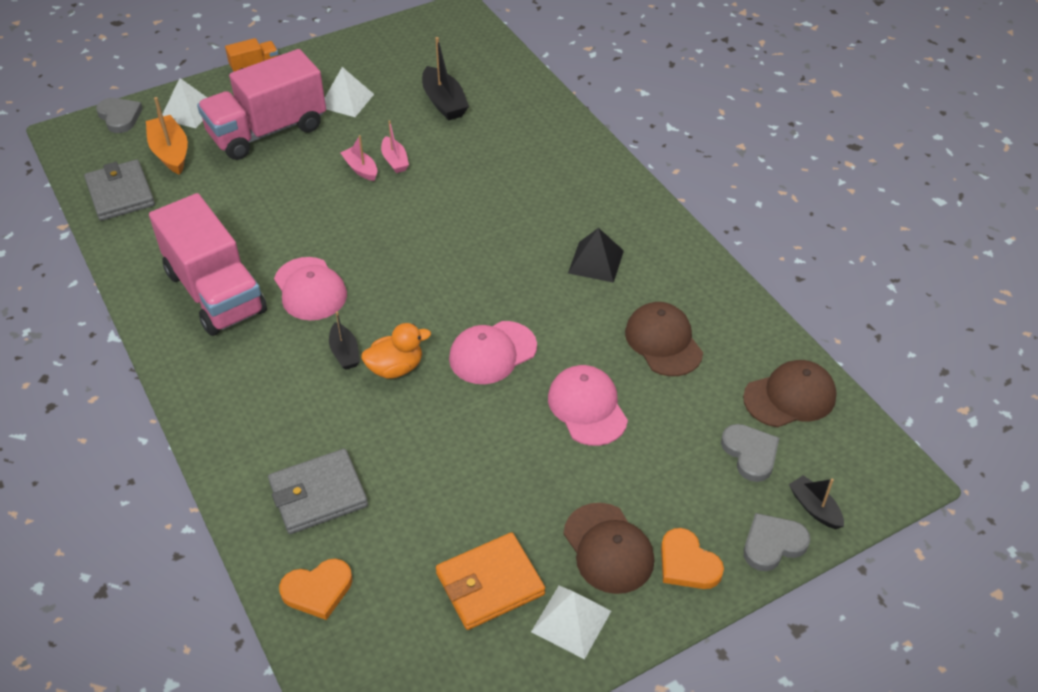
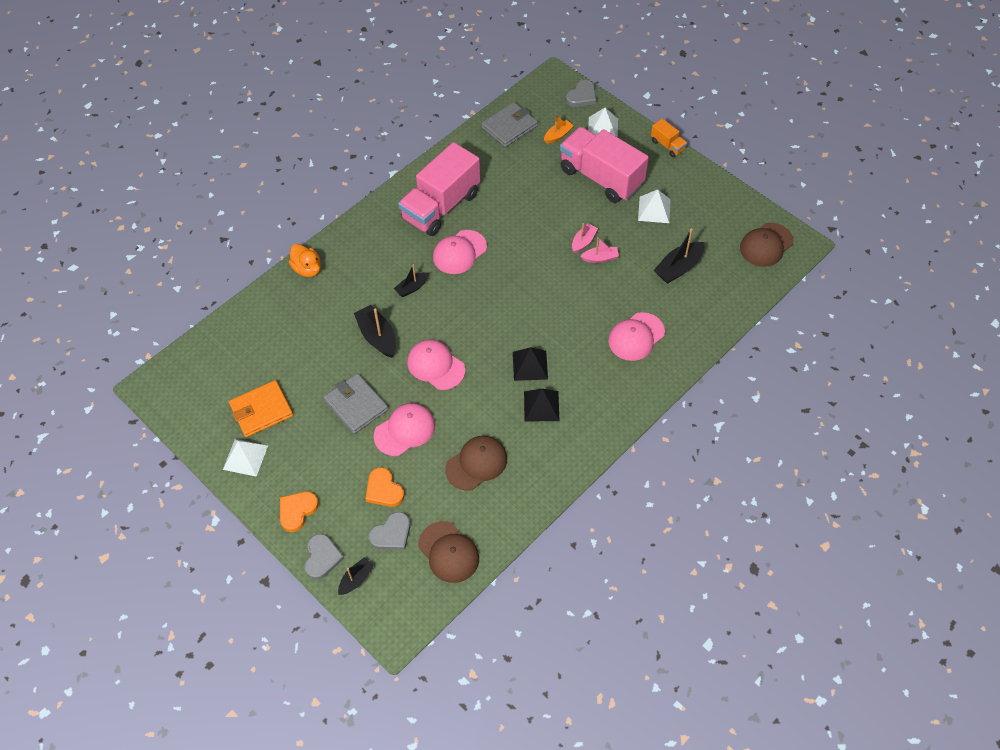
camera: 75 degrees right, 10 degrees up
(170, 152) = (558, 135): orange boat -> orange boat, size x0.62
(318, 494) = (303, 310): grey wallet -> grey wallet (356, 405)
(318, 590) = (241, 330): orange heart -> orange heart (384, 490)
(395, 161) = (600, 258): pink boat -> pink boat turned 150 degrees counterclockwise
(395, 368) = (407, 318): orange duck -> orange duck (307, 269)
(413, 409) = (377, 336): none -> black boat
(490, 584) = (261, 410): orange wallet -> orange wallet turned 75 degrees counterclockwise
(527, 158) = (636, 337): none -> pink cap
(530, 259) = (530, 365): none -> black pyramid
(608, 548) = (299, 466): brown cap -> brown cap (766, 245)
(772, 544) = (322, 557): grey heart -> grey heart turned 45 degrees clockwise

